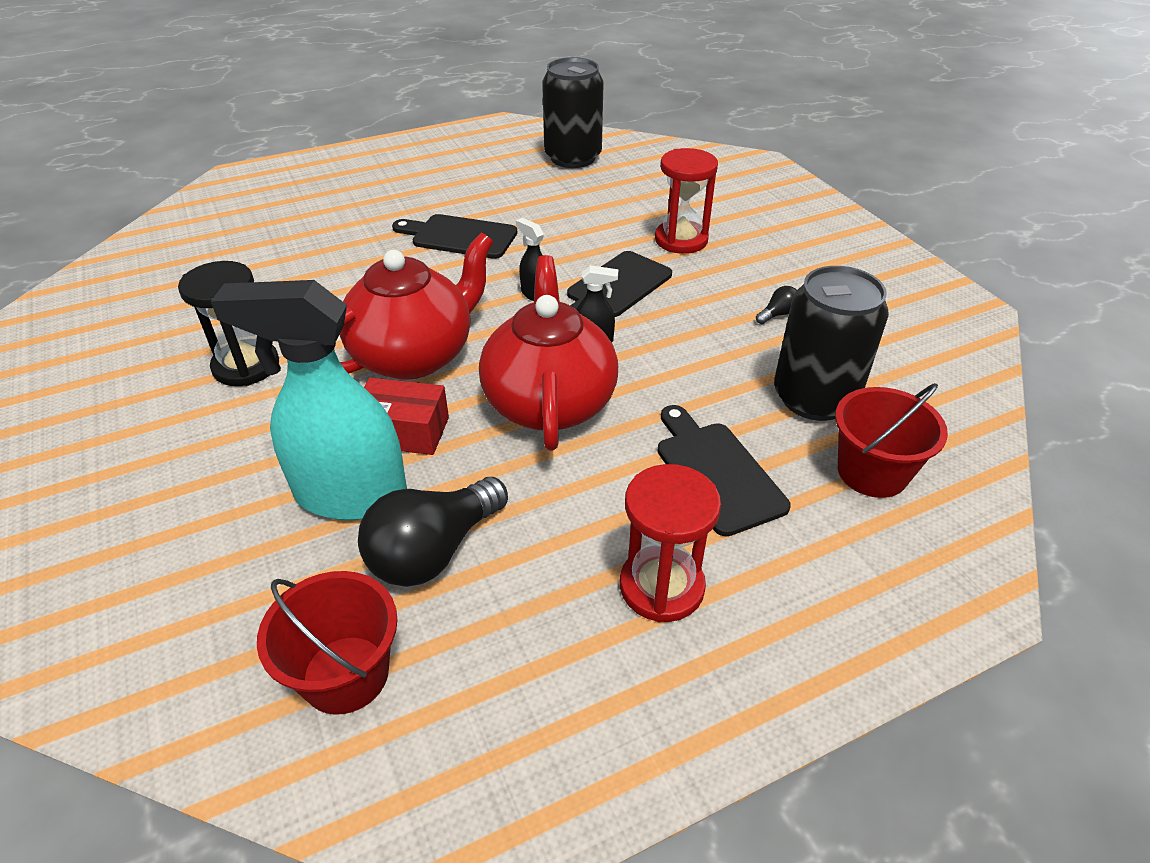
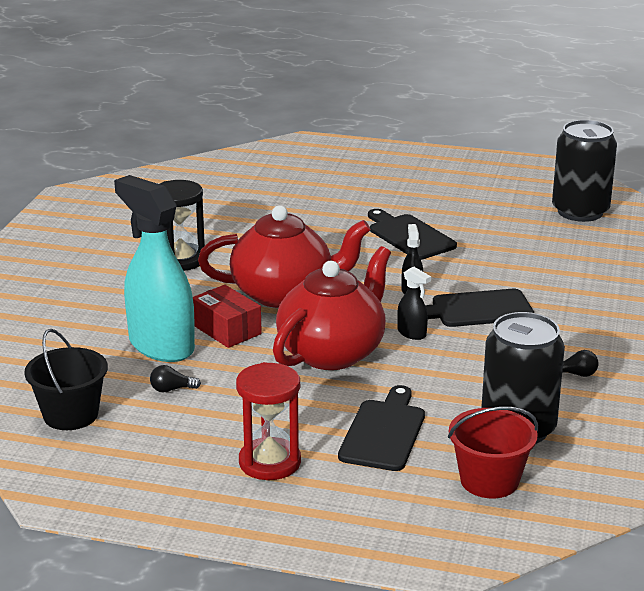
camera: 40 degrees right, 15 degrees down
(346, 674) = (71, 415): red bucket -> black bucket
(434, 551) = (171, 389): black light bulb -> black light bulb, size x0.42
(681, 240) = (578, 300): red hourglass -> none

